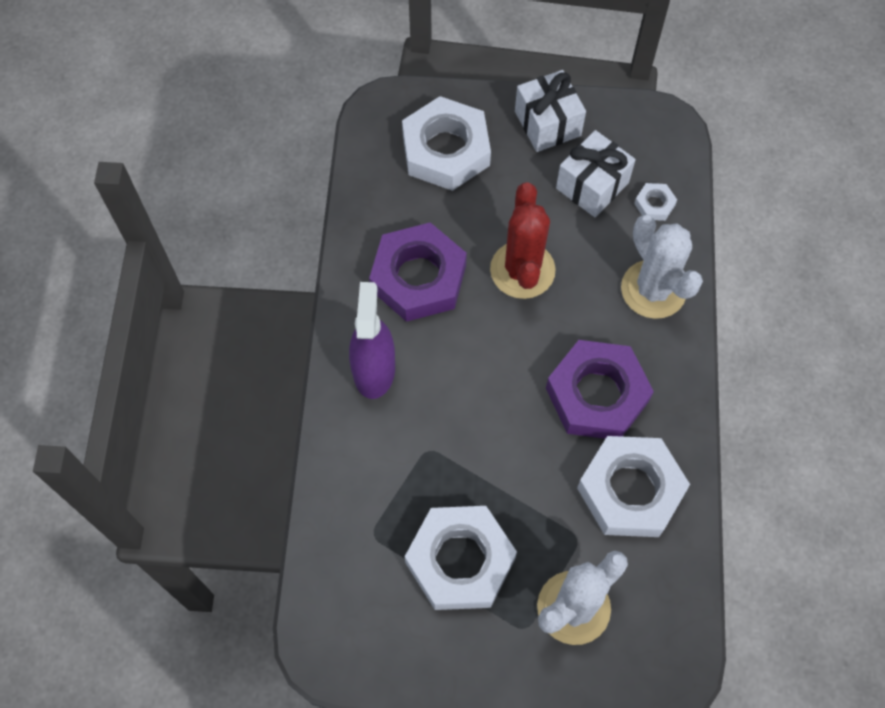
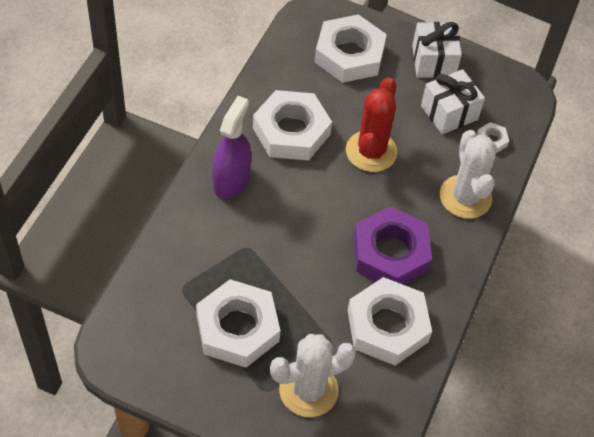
camera: 15 degrees right, 10 degrees down
(418, 278) = (291, 131): purple nut -> white nut

